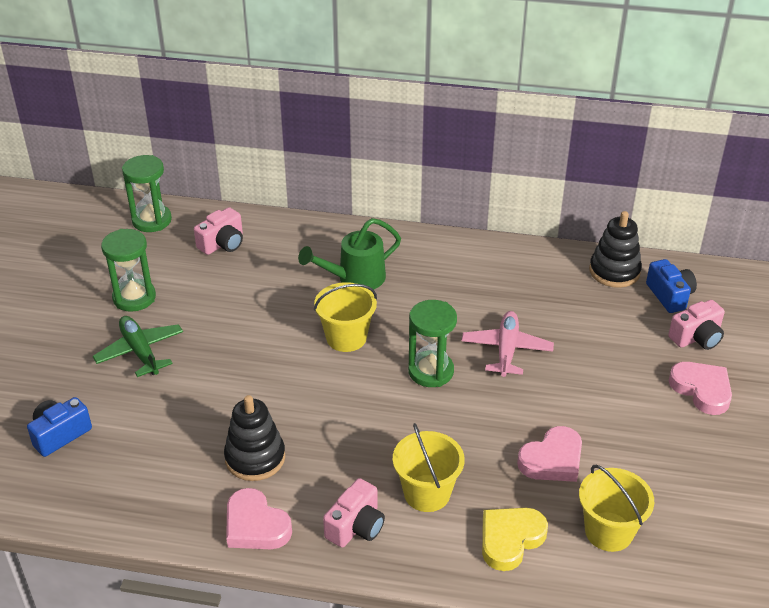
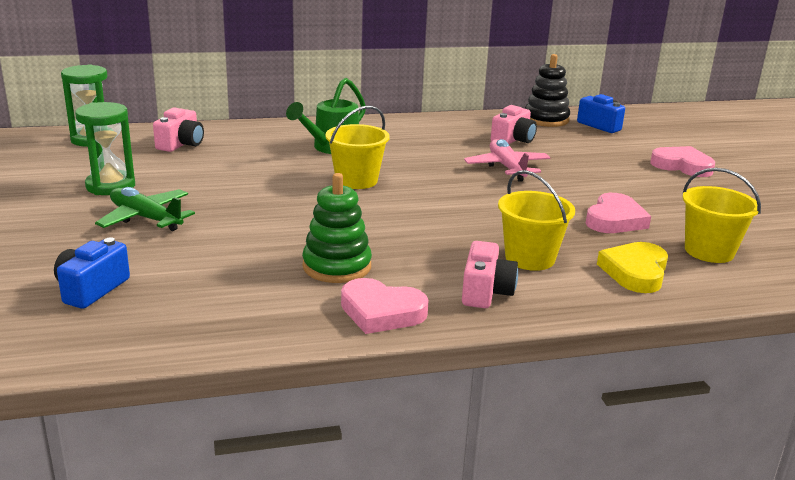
camera: 25 degrees left, 15 degrees down
(255, 458) = (337, 266): black stacking toy -> green stacking toy
(431, 371) = (455, 188): green hourglass -> none
(696, 337) = (646, 142): pink camera -> pink camera (513, 140)

